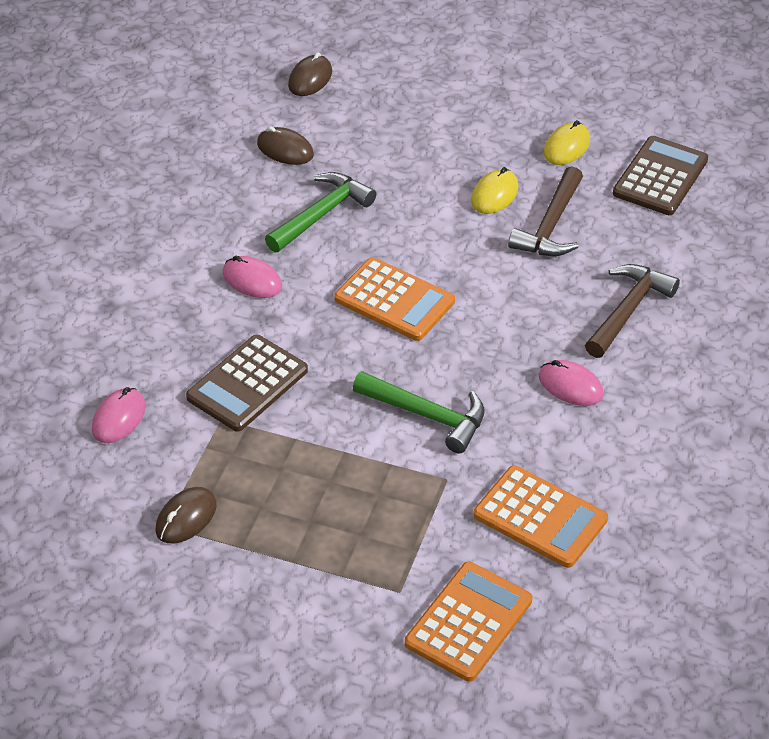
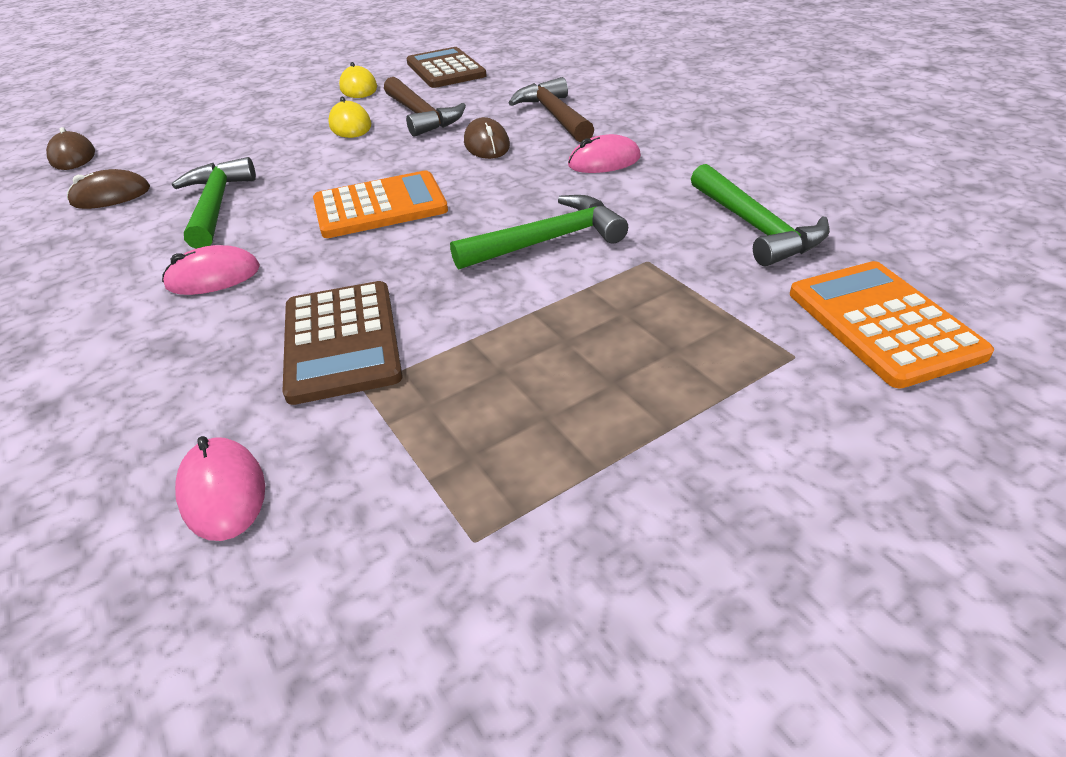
camera: 50 degrees left, 5 degrees down
(186, 518) = (487, 506): brown mouse -> brown mouse (486, 144)
(540, 517) = (755, 227): orange calculator -> green hammer

